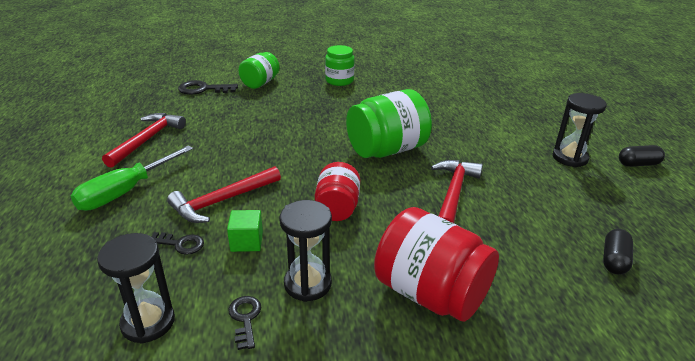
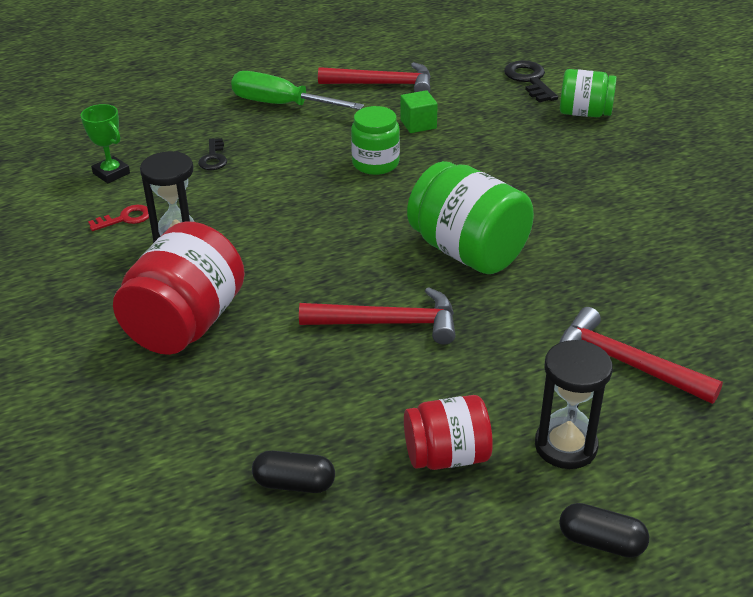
camera: 75 degrees right, 5 degrees up
(148, 322) = (111, 173): black hourglass -> green trophy
(222, 201) = (291, 160): red hammer -> red hammer (626, 363)
(245, 318) = (125, 218): black key -> red key
(246, 242) = (230, 192): green cube -> green cube (418, 124)
(337, 208) = (311, 236): red jar -> red jar (447, 456)
(339, 80) = (655, 174): green jar -> green jar (375, 163)
(638, 164) = (601, 542): black capsule -> black capsule turned 45 degrees counterclockwise

